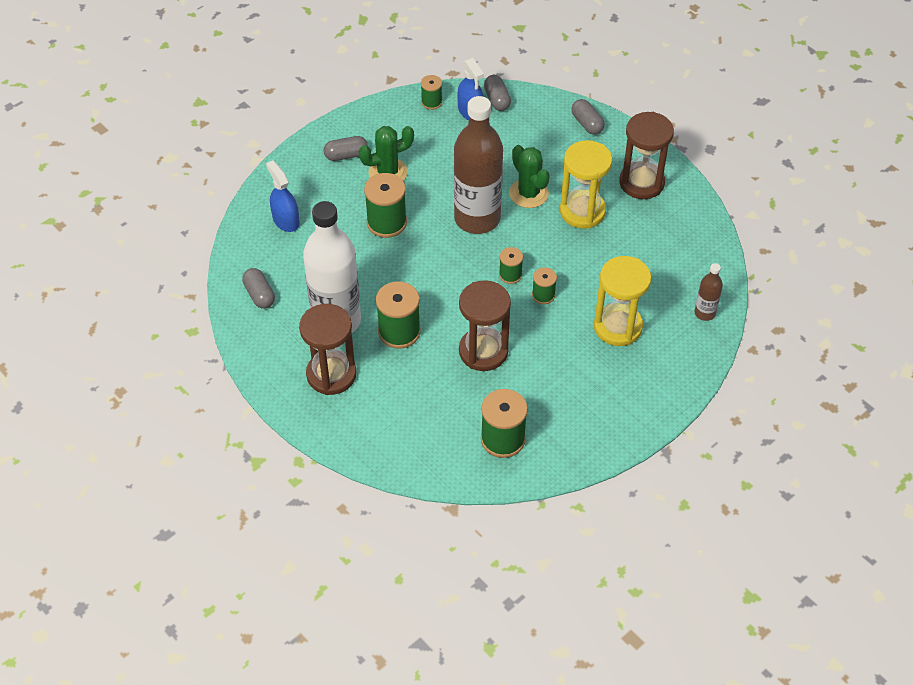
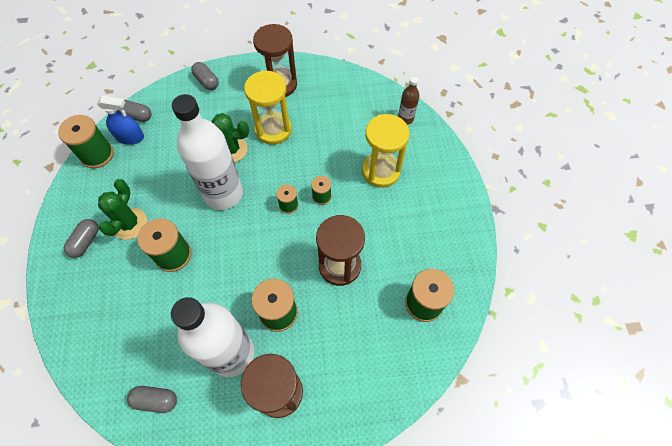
camera: 55 degrees left, 10 degrees up
(286, 220) = (102, 328): blue spray bottle -> none
(431, 102) = (97, 155): green spool -> green spool, size x1.78
(477, 218) = (223, 194): brown bottle -> white bottle
(587, 124) = (206, 81): grey capsule -> grey capsule turned 45 degrees clockwise

